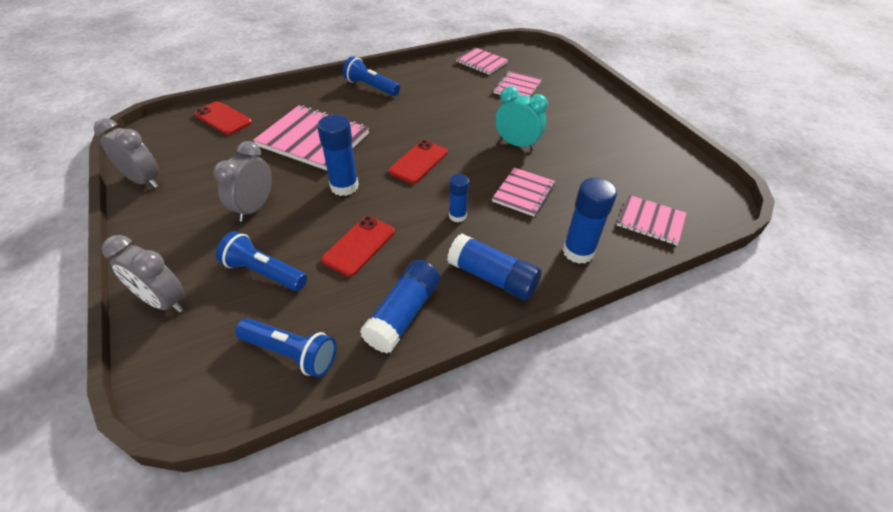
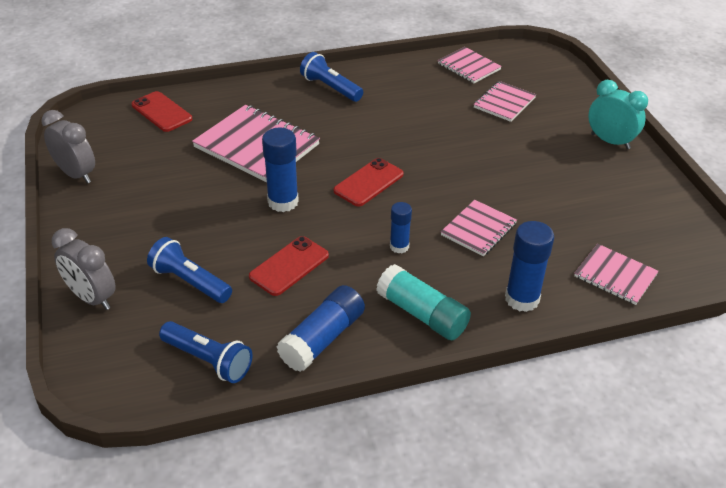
camera: 10 degrees right, 5 degrees down
(254, 208) = (186, 215): grey clock -> none
(492, 277) = (422, 314): blue glue stick -> turquoise glue stick
(517, 144) = (486, 172): turquoise clock -> turquoise clock (610, 141)

